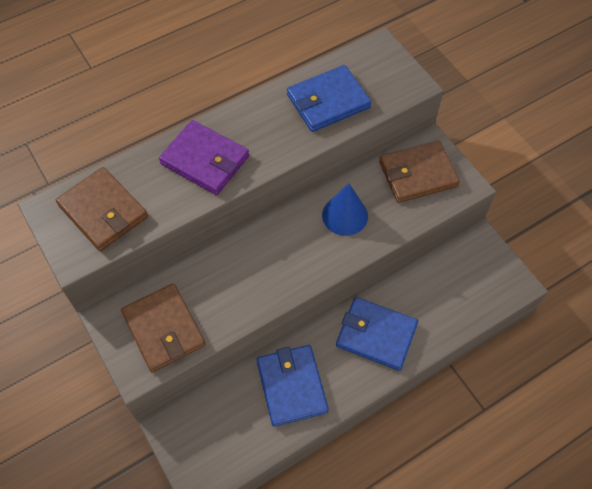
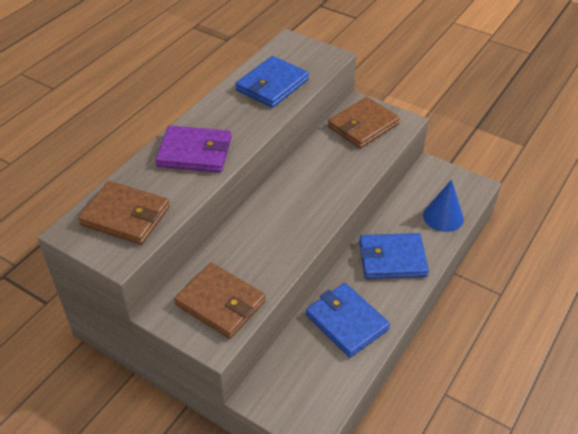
camera: 25 degrees left, 15 degrees down
(345, 215) = (324, 170): blue cone -> blue cone (443, 216)

